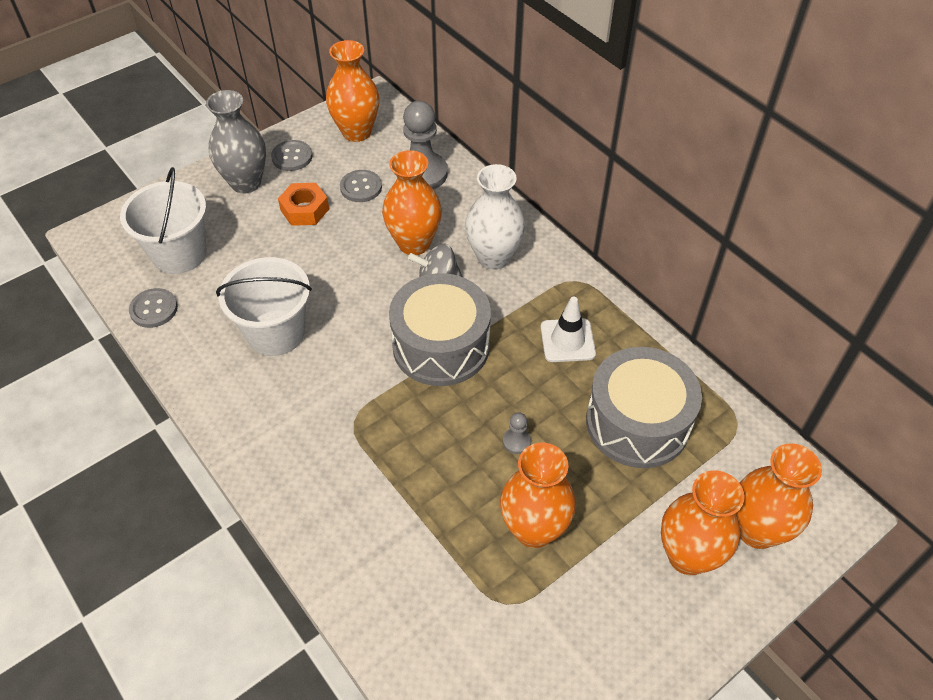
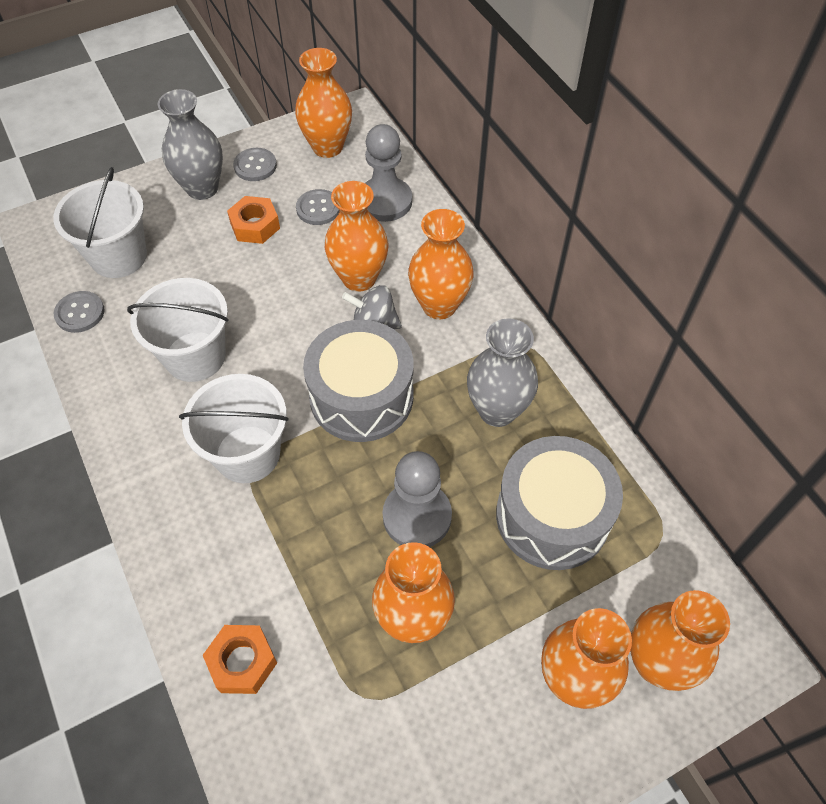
camera: 10 degrees right, 5 degrees up
(346, 411) = (247, 454): none -> white bucket
(386, 592) = (242, 662): none -> orange nut
(493, 257) = (439, 305): white vase -> orange vase
(516, 441) = (417, 516): grey pawn -> grey pawn, size x2.27
(567, 340) = (497, 410): white traffic cone -> grey vase

